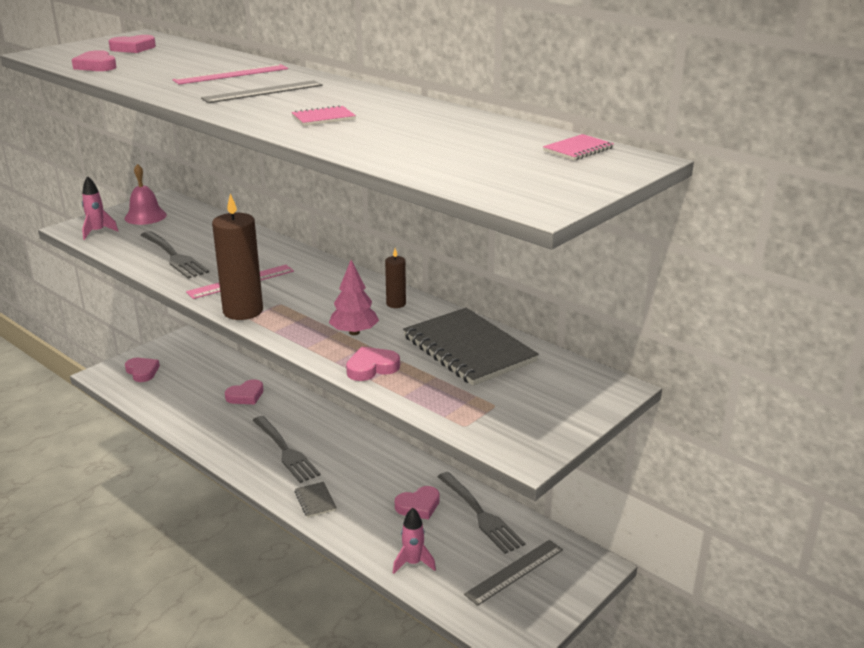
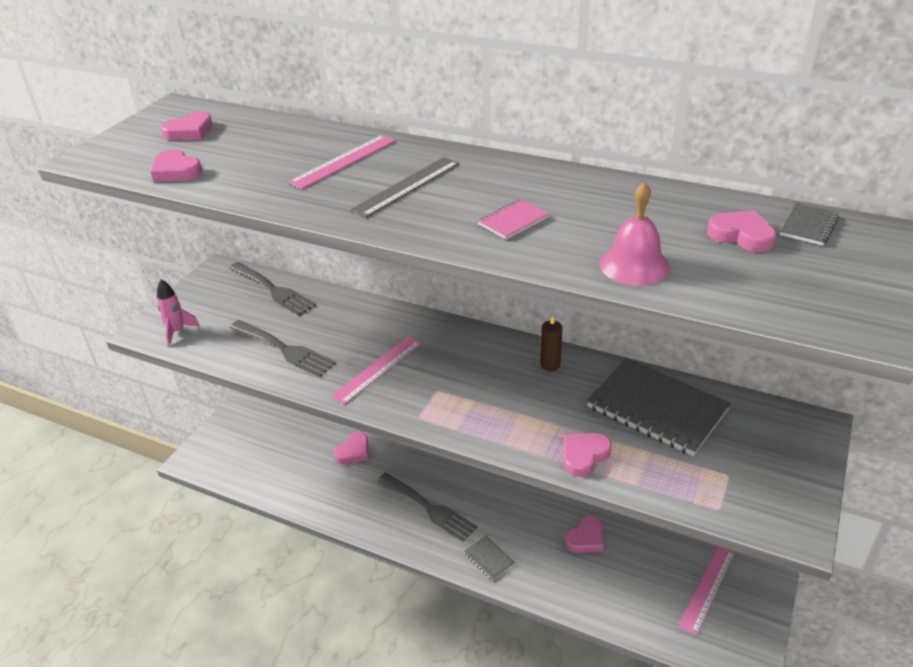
camera: 15 degrees left, 10 degrees up
(142, 372) = (232, 447): pink heart -> pink heart (741, 235)
(145, 216) = (215, 298): pink bell -> pink bell (634, 265)
(243, 311) = (407, 409): brown candle -> none
(354, 332) = (536, 412): pink tree -> none
(413, 563) = (616, 605): pink rocket -> none
(481, 515) = (645, 533): grey fork -> grey fork (273, 290)
(515, 572) = (707, 588): grey ruler -> pink ruler
(578, 149) = (808, 226): pink notebook -> grey notebook

